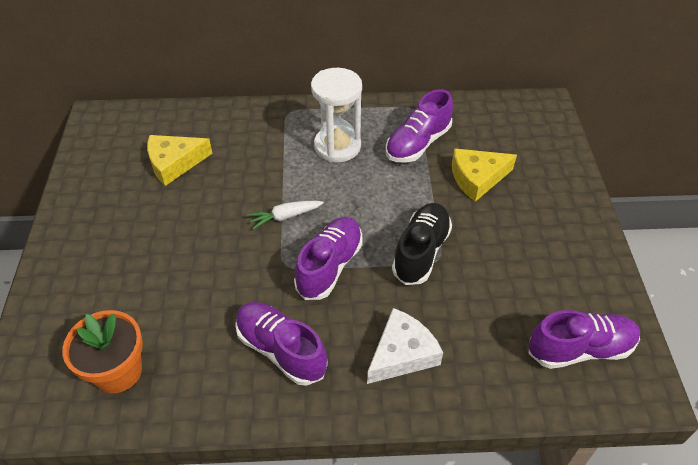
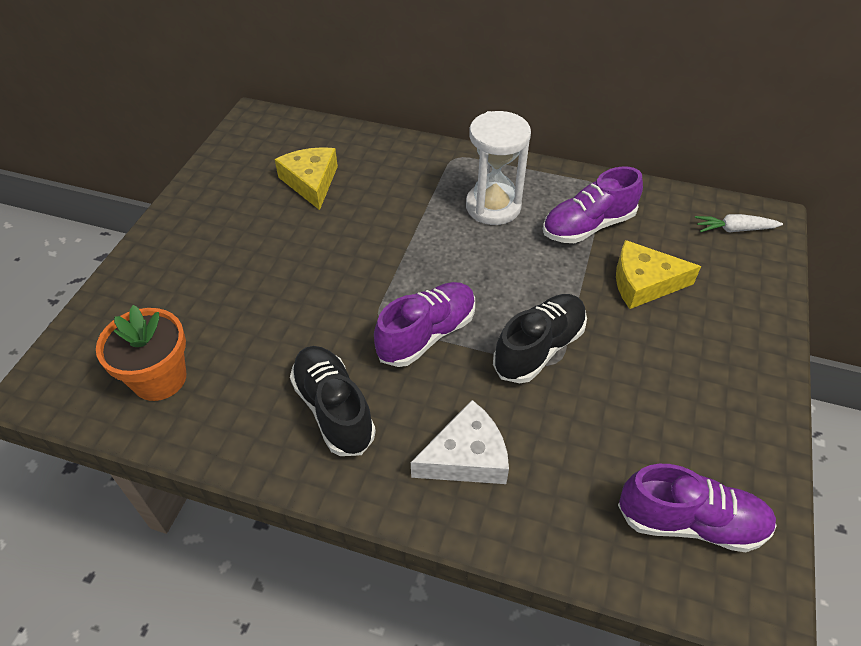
camera: 20 degrees right, 0 degrees up
(174, 163) = (311, 182): yellow cheese -> yellow cheese turned 75 degrees clockwise
(281, 350) = (333, 409): purple shoe -> black shoe
(285, 217) = (402, 267): white carrot -> white carrot (734, 229)

